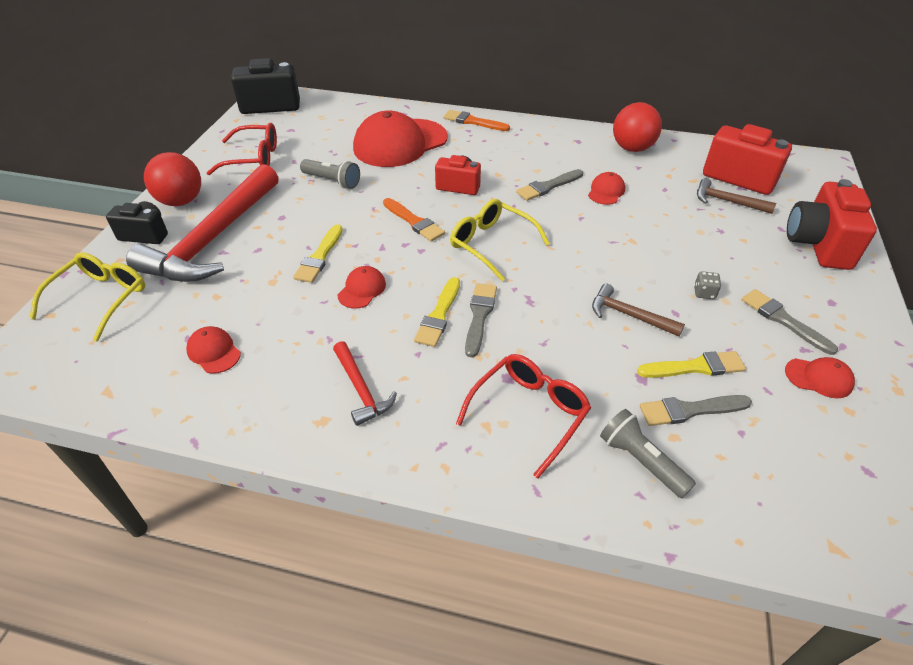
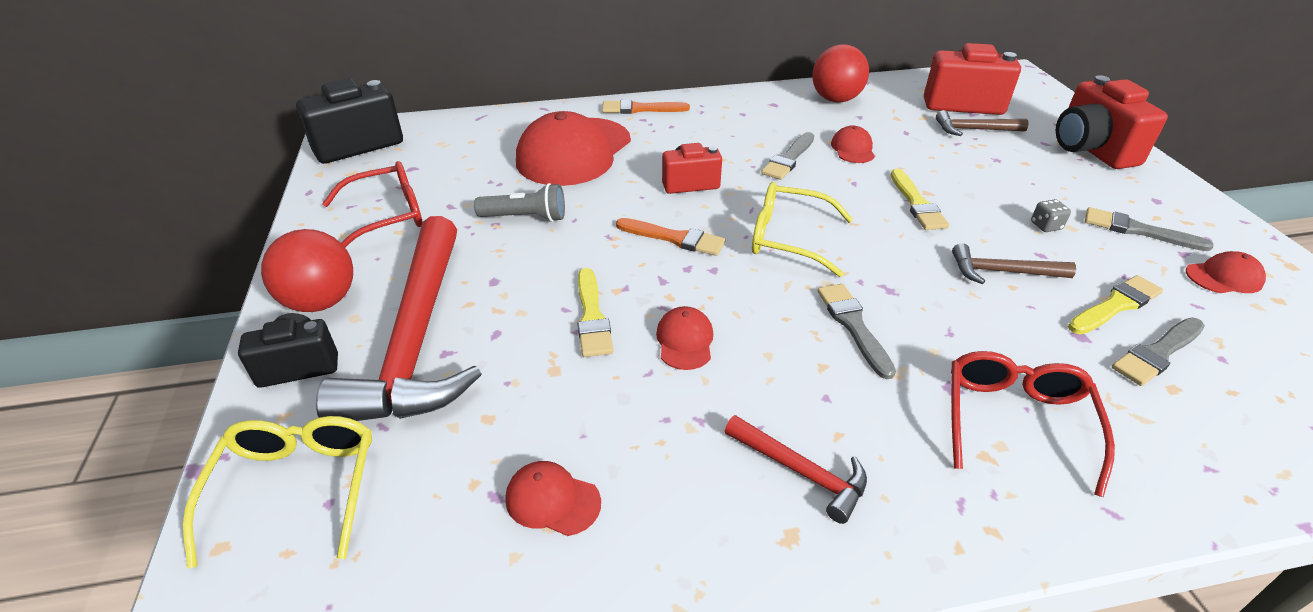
camera: 25 degrees left, 5 degrees down
(439, 315) = (807, 341): yellow brush -> yellow brush (917, 203)
(641, 461) = (1173, 429): grey flashlight -> none

